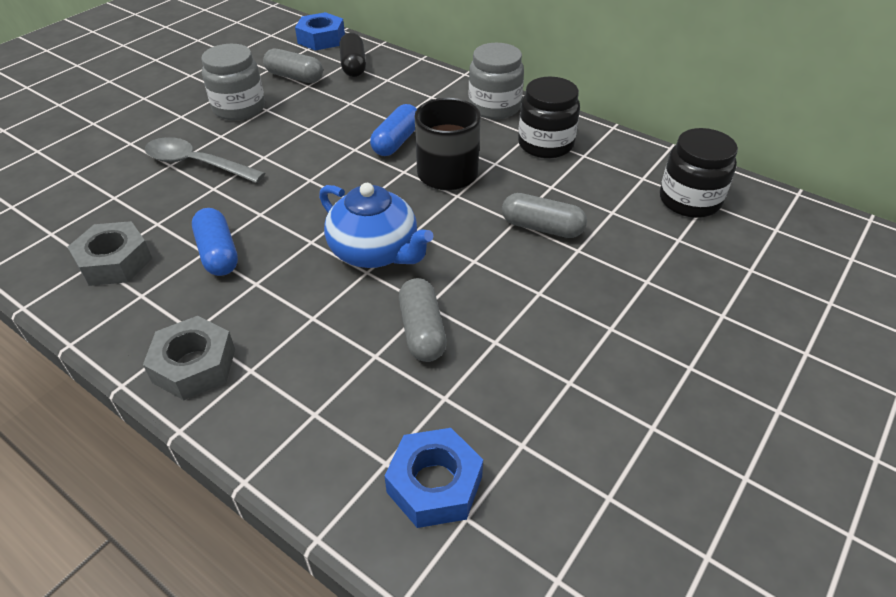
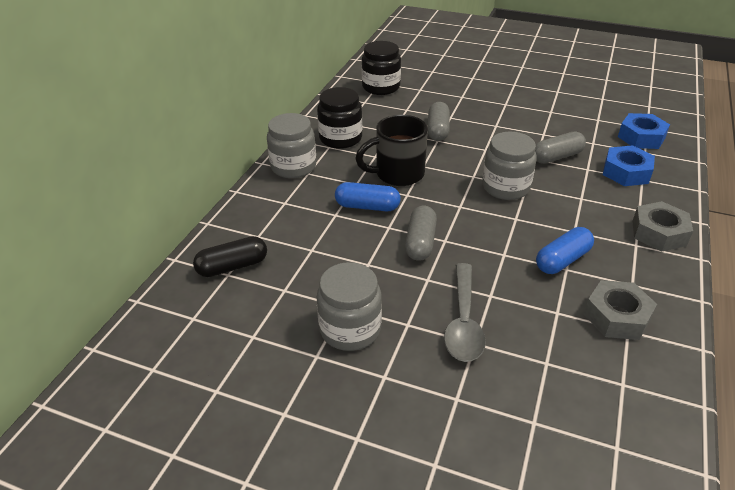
camera: 105 degrees left, 5 degrees down
(295, 77) = (268, 306): grey capsule -> grey capsule (420, 242)
(321, 39) = (165, 312): blue nut -> blue nut (626, 172)
(375, 252) = (505, 187): blue teapot -> grey jar

